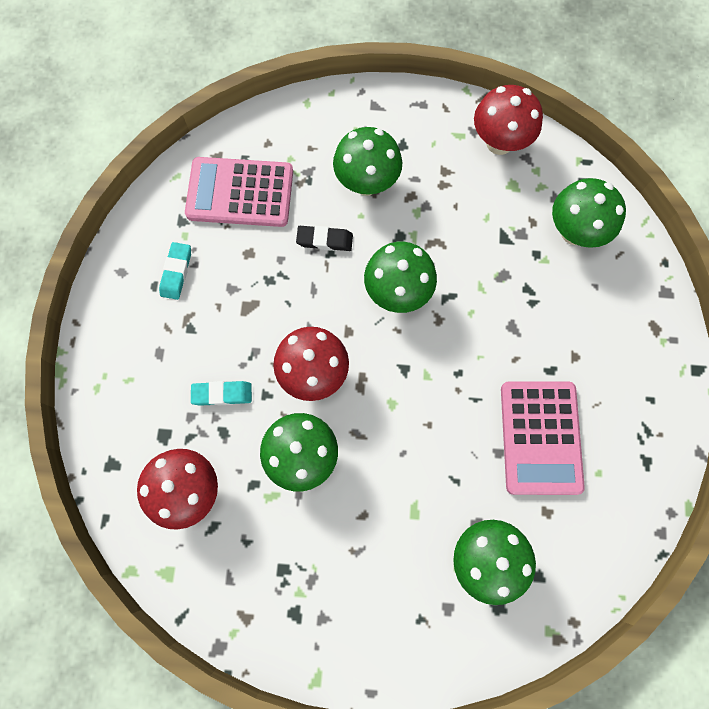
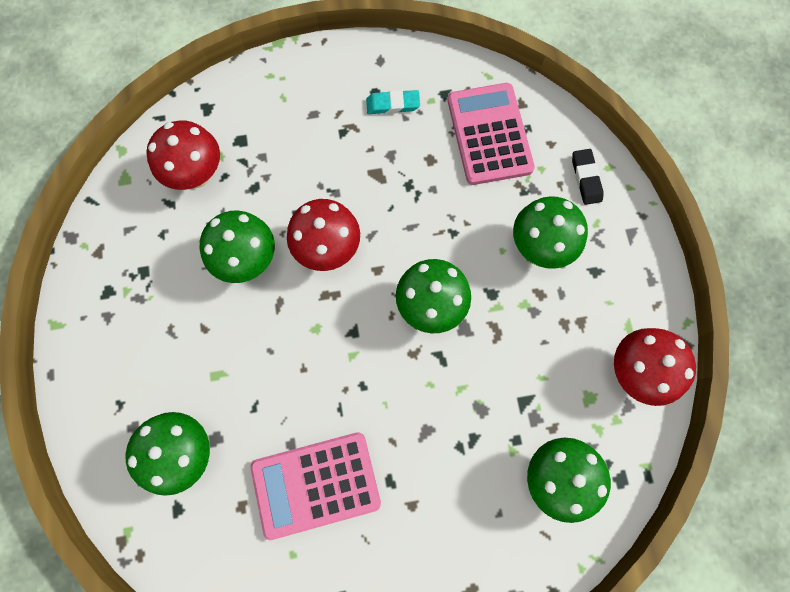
camera: 75 degrees right, 0 degrees up
(222, 394) = (288, 176): turquoise eraser -> none
(324, 240) = (465, 223): black eraser -> black eraser (586, 178)

